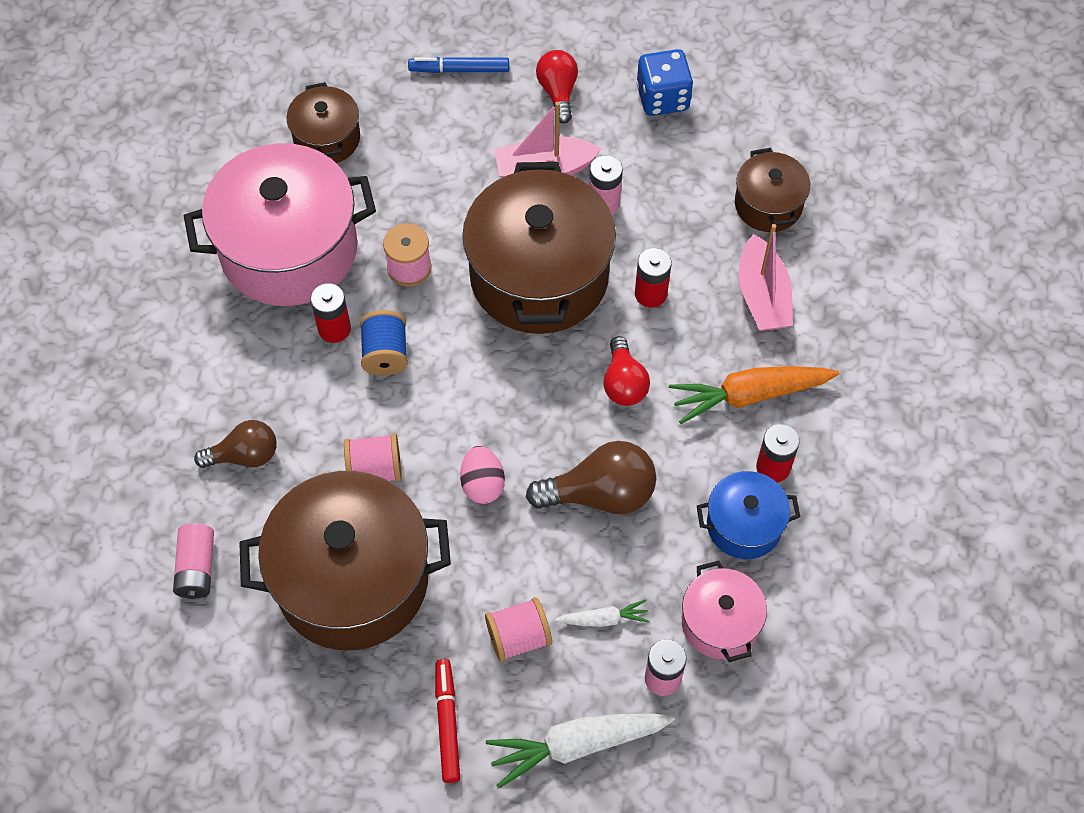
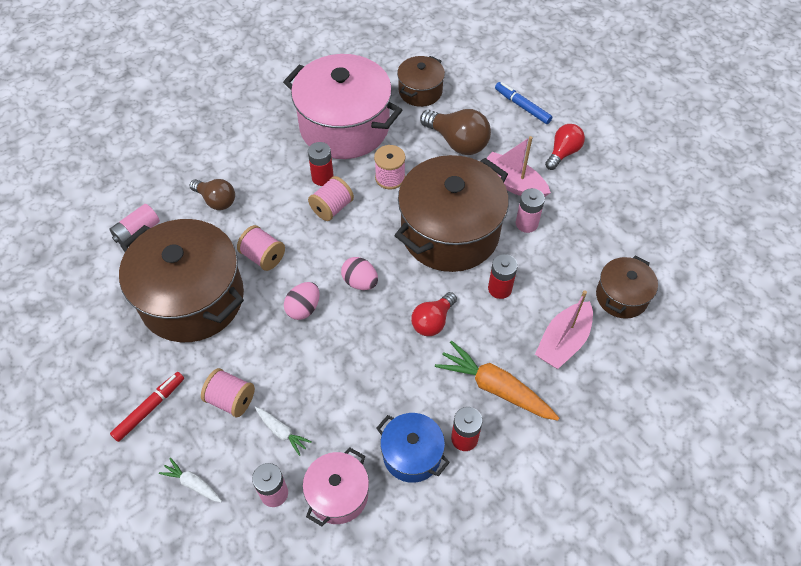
camera: 45 degrees right, 5 degrees down
(385, 353) = (332, 208): blue spool -> pink spool
(508, 406) = (360, 282): none -> pink egg
(577, 745) = (193, 484): white carrot -> white carrot, size x0.51
(600, 494) = (355, 366): brown light bulb -> brown light bulb (457, 142)
(662, 98) = (619, 197): blue dice -> none

